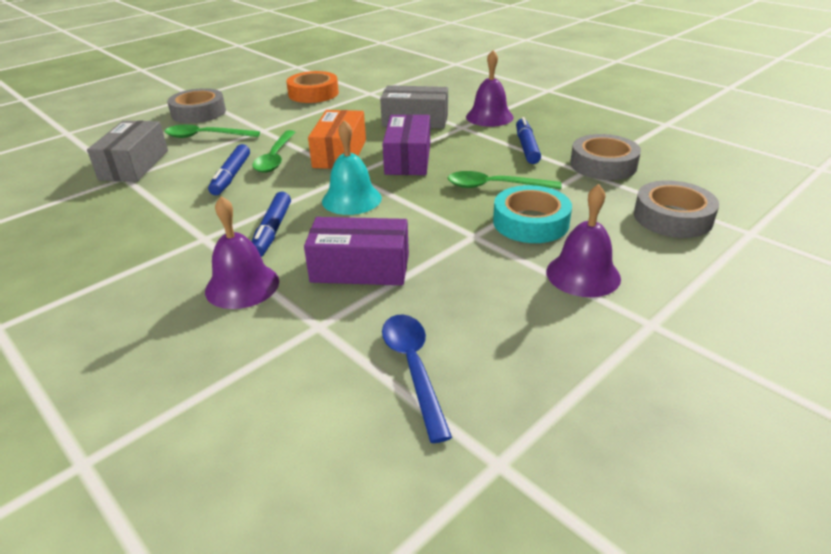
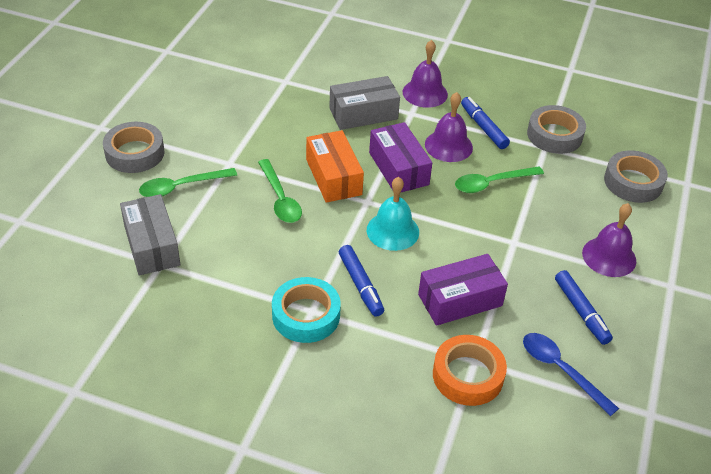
camera: 30 degrees left, 10 degrees up
(231, 176) = (262, 233): blue marker -> blue marker (581, 312)
(242, 285) = (390, 345): purple bell -> purple bell (448, 146)
(313, 93) = (228, 94): orange tape -> orange tape (468, 375)
(530, 222) = (544, 216): turquoise tape -> turquoise tape (306, 315)

